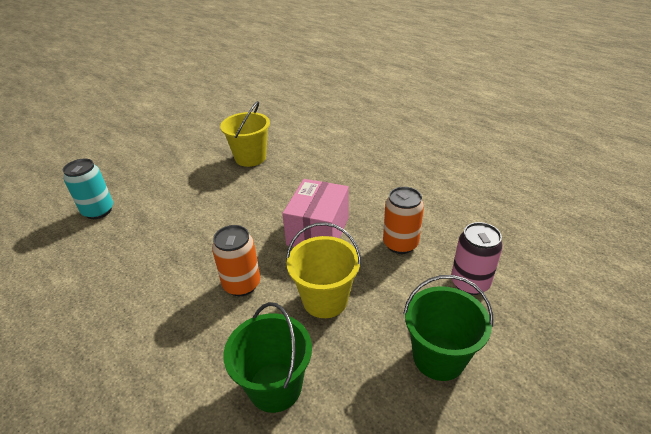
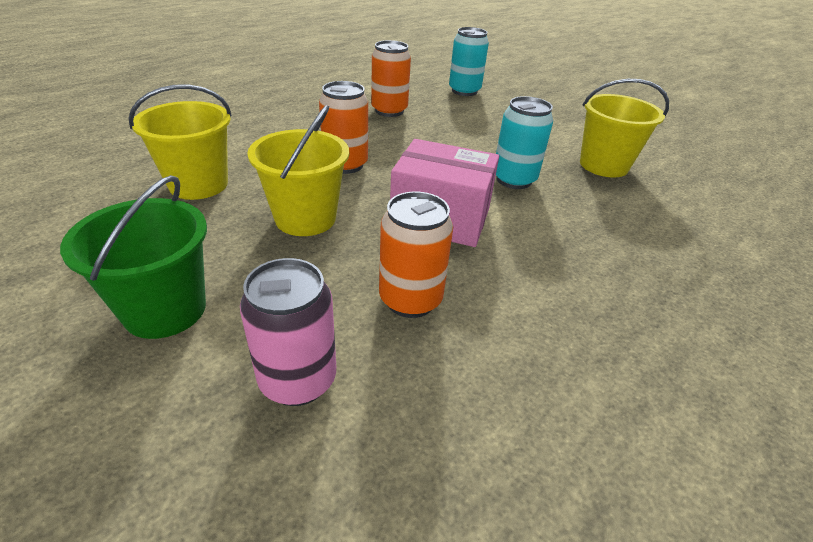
camera: 85 degrees right, 0 degrees up
(132, 261) = (389, 111): none -> orange can
(268, 196) = (514, 180): none -> turquoise can
(275, 386) = (198, 184): green bucket -> yellow bucket

